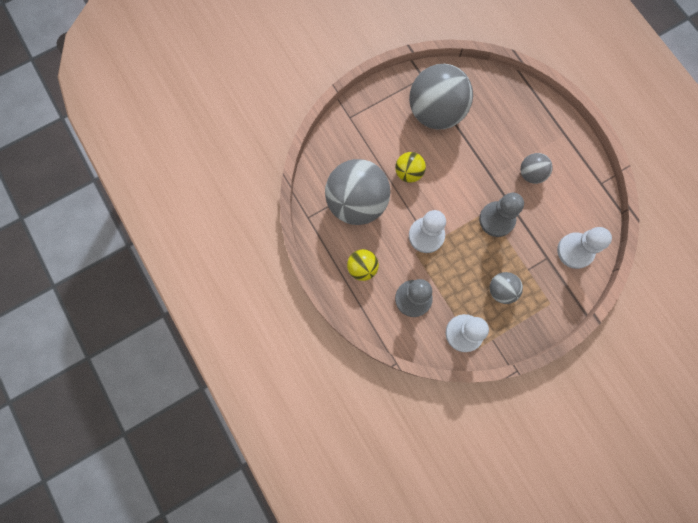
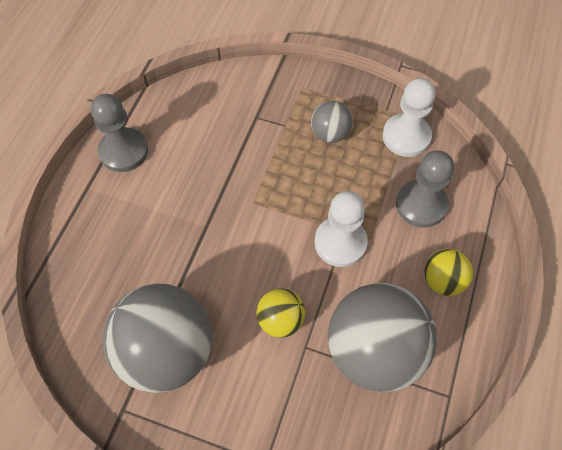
camera: 130 degrees left, 15 degrees down
(496, 219) = (255, 187): grey pawn -> grey pawn (123, 151)
(531, 174) = (168, 190): grey ball -> none
(575, 251) = (226, 99): white pawn -> none

